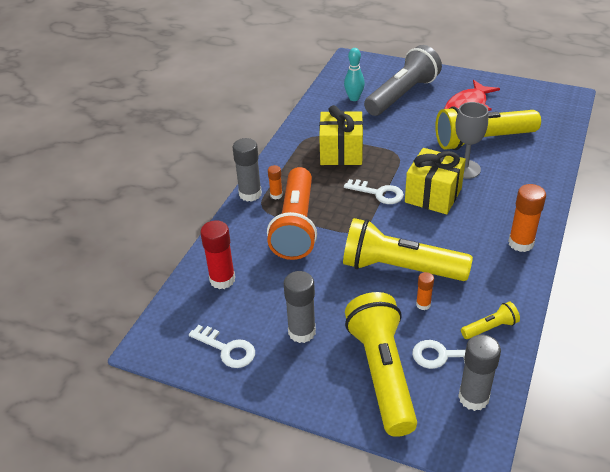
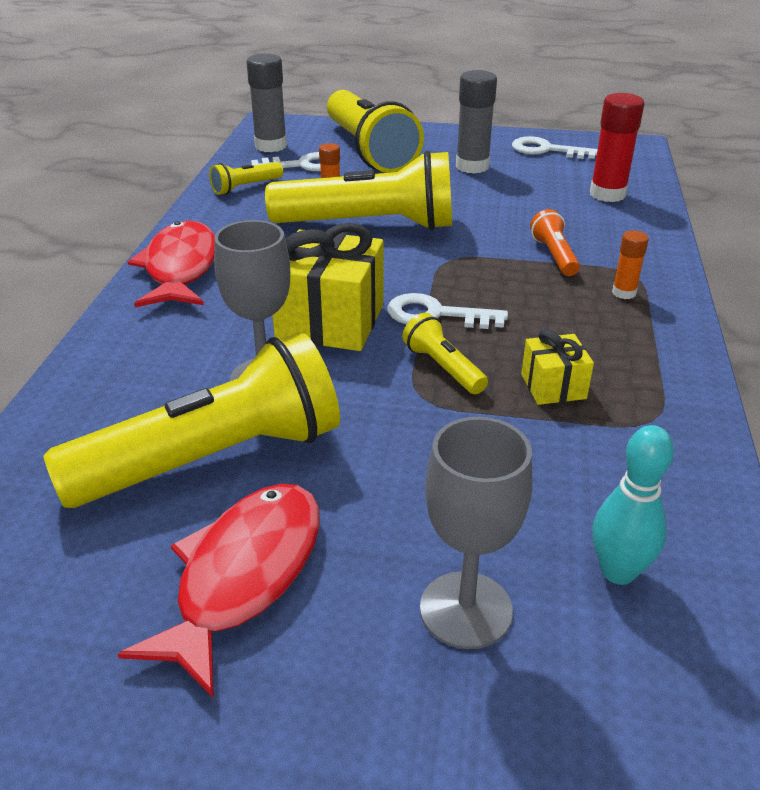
camera: 165 degrees right, 5 degrees down
(250, 194) = (672, 290): grey glue stick -> none
(295, 225) = (554, 255): orange flashlight -> orange flashlight, size x0.43
(341, 152) = (553, 386): yellow gift -> yellow gift, size x0.53
(384, 165) = (443, 367): none -> yellow flashlight
(402, 95) = (466, 610): grey flashlight -> grey goblet
(521, 243) = (180, 268): orange glue stick -> red fish

